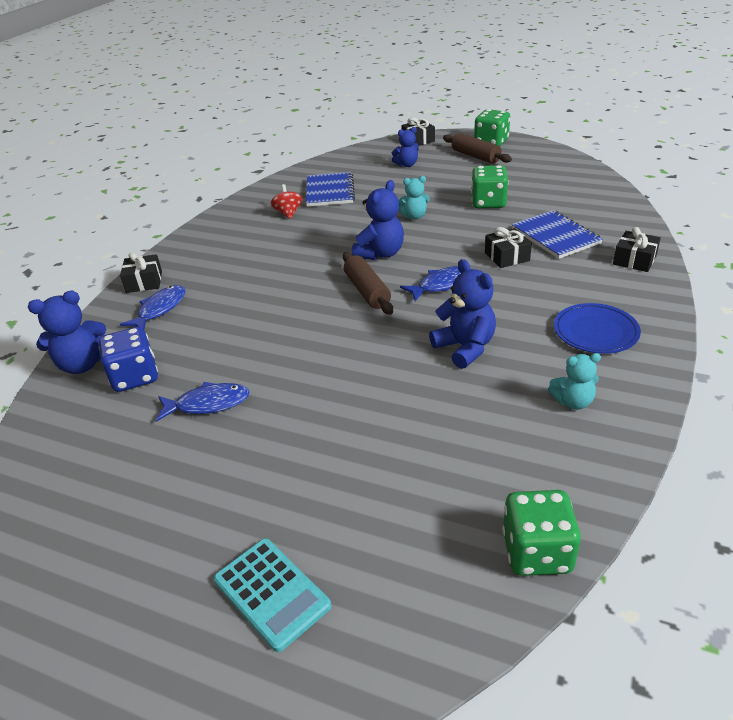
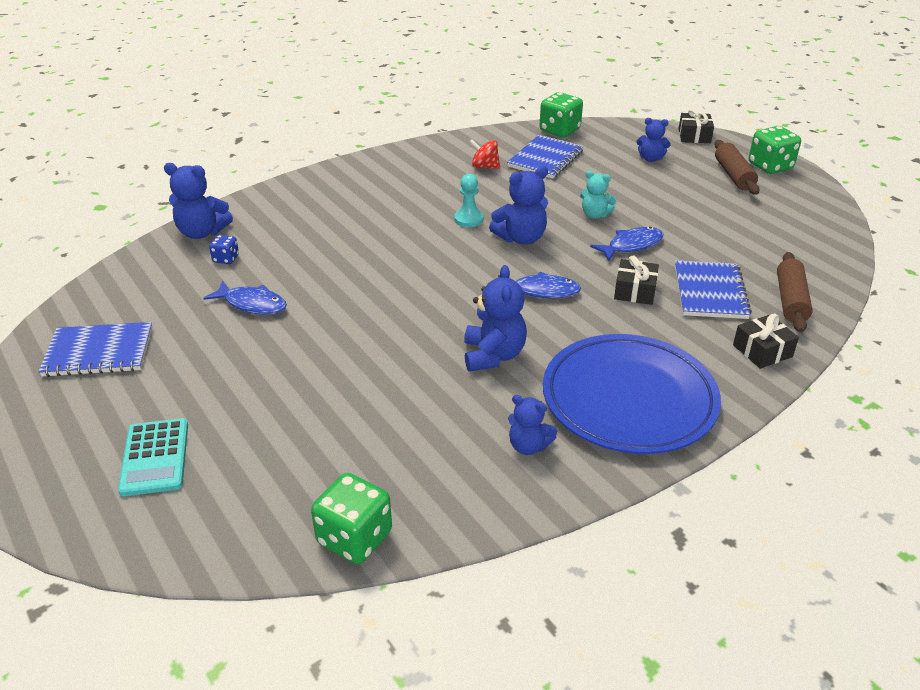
camera: 30 degrees right, 0 degrees up
(91, 525) = (99, 352): none -> blue notebook
(135, 377) = (226, 259): blue dice -> blue dice, size x0.53
(144, 282) = (308, 183): black gift -> none
(160, 309) = (296, 212): blue fish -> blue fish (631, 245)
(288, 213) = (484, 167): red spinning top -> red spinning top turned 90 degrees counterclockwise
(322, 256) = (468, 219): none -> turquoise pawn
(367, 291) = (470, 267): brown rolling pin -> brown rolling pin (790, 300)
(488, 203) = (684, 230): green dice -> green dice (559, 130)
(573, 401) = (528, 446): turquoise teddy bear -> blue teddy bear
(595, 332) = (629, 398): blue plate -> blue plate, size x1.87

